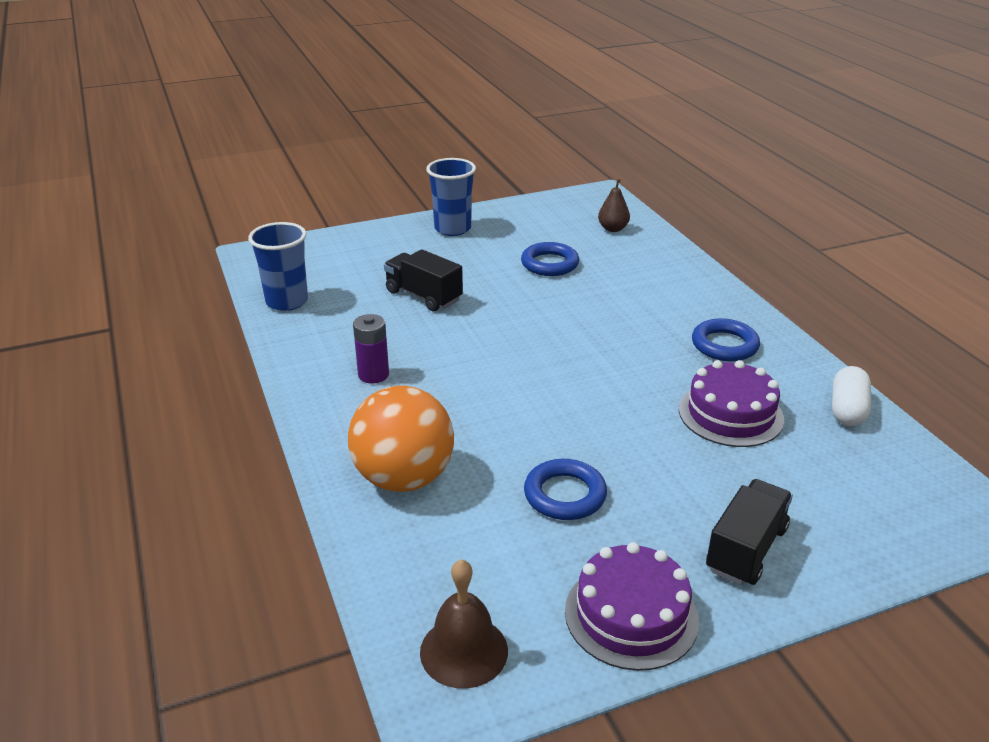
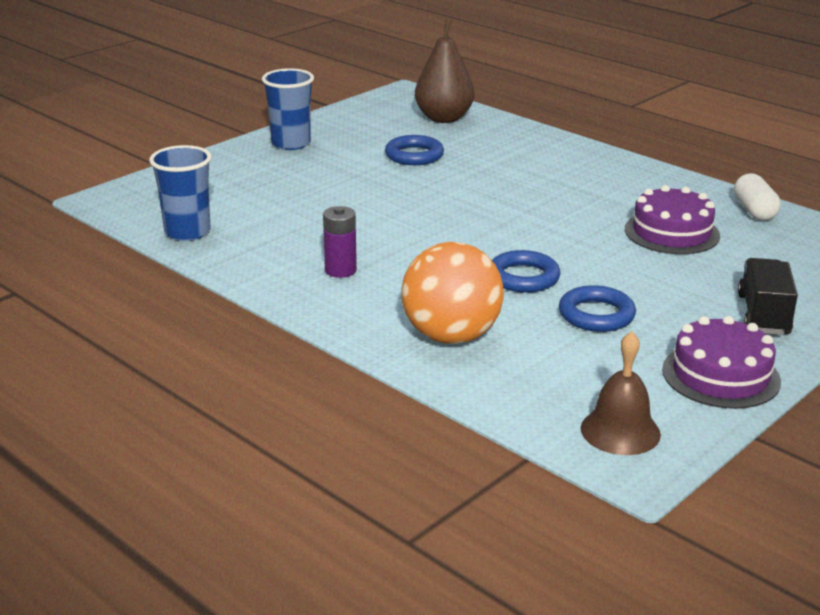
camera: 25 degrees left, 5 degrees down
(423, 296) = (321, 202): black truck -> none
(613, 229) = (444, 118): brown pear -> brown pear, size x1.87
(724, 345) = (622, 187): blue ring -> blue ring (523, 277)

